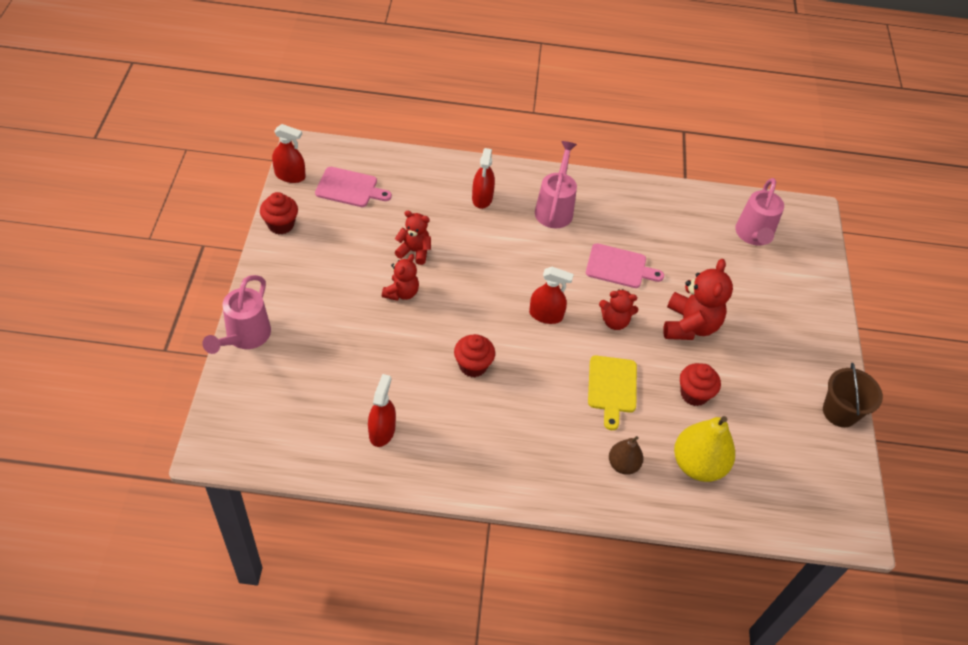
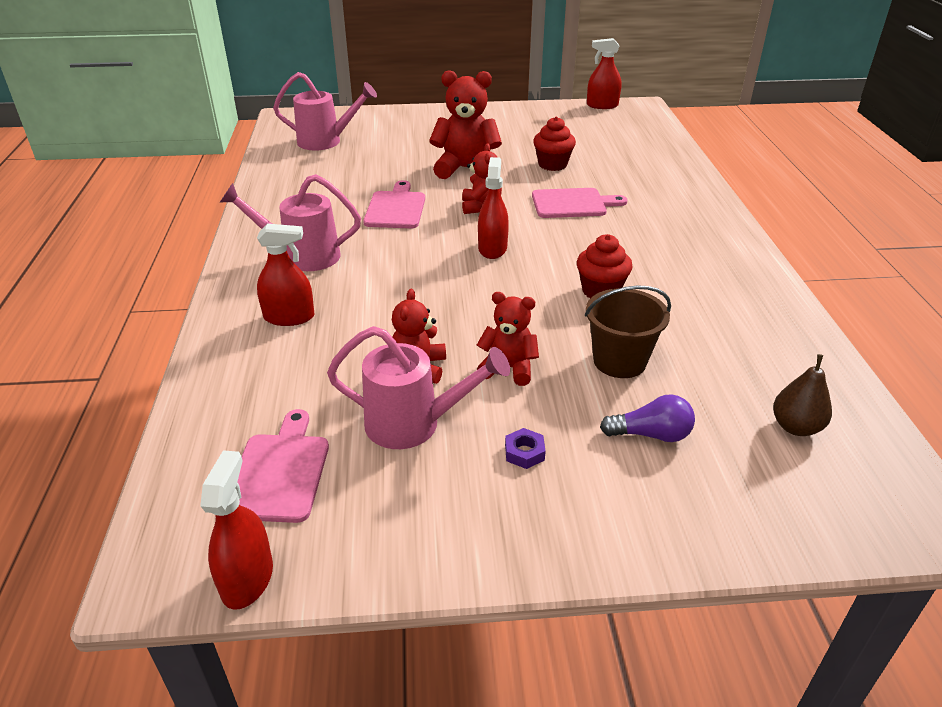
camera: 95 degrees left, 15 degrees down
(245, 337) = (697, 540): pink watering can -> pink watering can (413, 424)
(281, 225) = (400, 557): red cupcake -> none
(322, 344) = (651, 434): none -> purple light bulb
(329, 283) = (524, 452): none -> purple nut
(382, 431) = (751, 348): red spray bottle -> red spray bottle (602, 105)
(612, 387) = (572, 204): yellow cutting board -> pink cutting board
(623, 465) = (662, 194): brown pear -> brown pear (795, 427)
(698, 464) = (632, 161): yellow pear -> none
(840, 412) = (530, 109): brown bucket -> brown bucket (619, 361)

